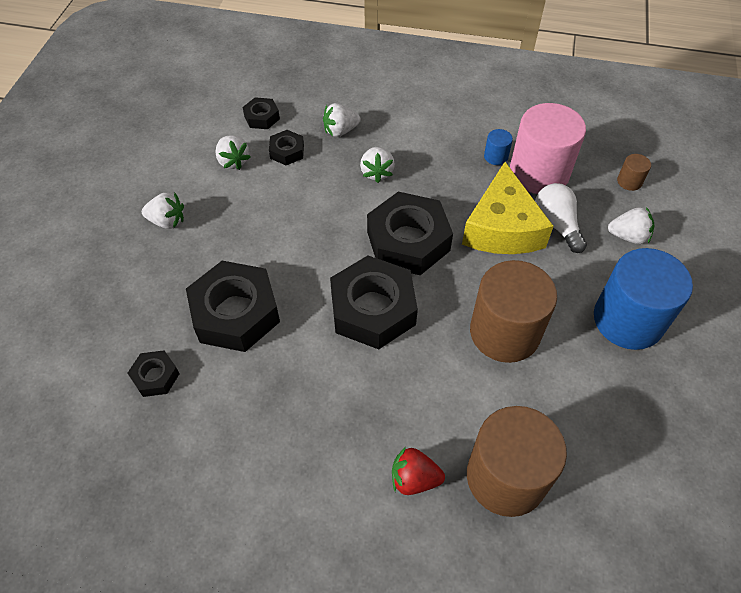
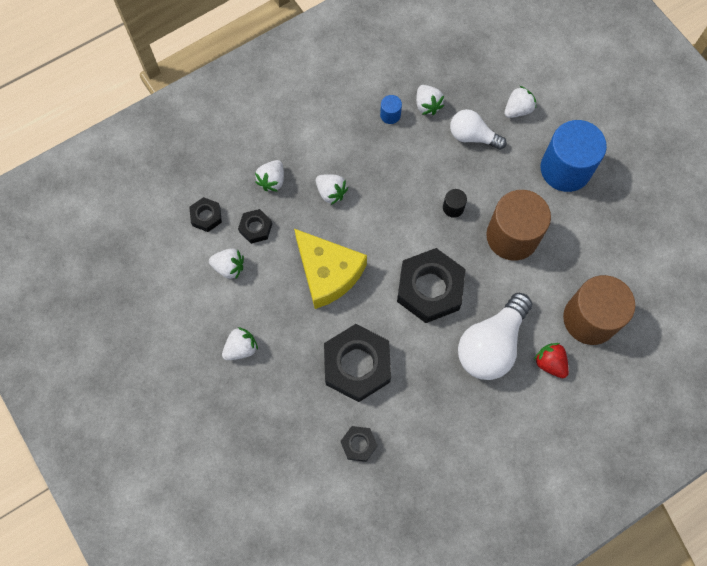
camera: 45 degrees left, 15 degrees up
(374, 406) = (491, 345): none -> white light bulb
(408, 241) = (402, 225): black nut -> none
(414, 479) = (550, 363): red strawberry -> red strawberry turned 90 degrees clockwise
(472, 264) = (453, 208): none -> black cylinder
(502, 227) = (445, 166): yellow cheese -> yellow cheese (328, 273)
(539, 173) = (427, 105): pink cylinder -> white strawberry
(629, 181) = (483, 66): brown cylinder -> none

